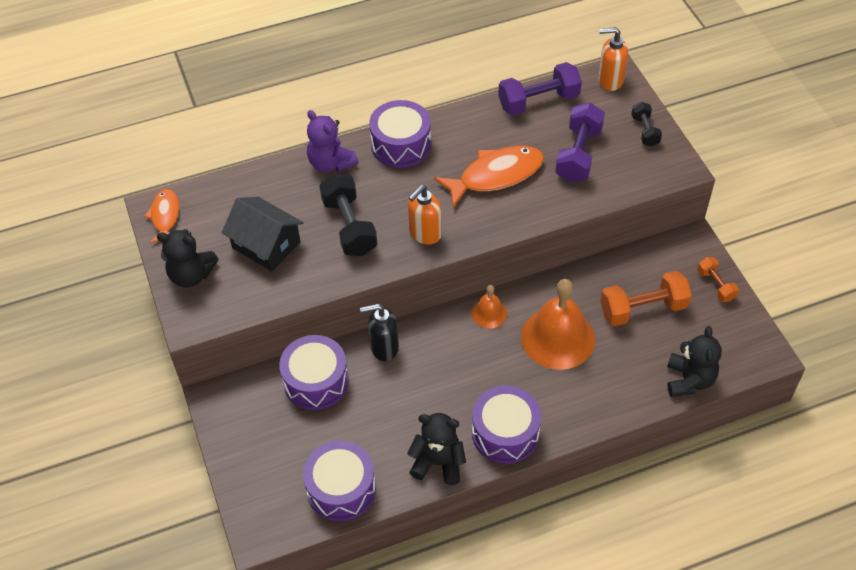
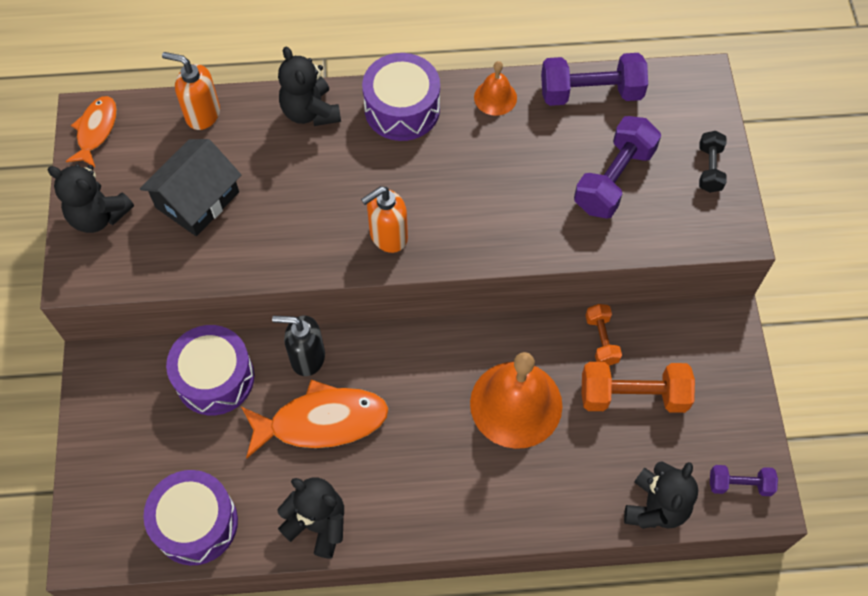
camera: 15 degrees right, 10 degrees up
(266, 245) = (197, 200): black house -> black house turned 75 degrees clockwise
(331, 163) = (310, 112): purple teddy bear -> black teddy bear
(349, 226) = (302, 202): black dumbbell -> none
(489, 313) = (445, 348): orange bell -> orange bell (495, 97)
(495, 175) = (501, 181): orange fish -> orange fish (321, 421)
(505, 433) = (409, 510): purple drum -> none
(610, 80) = (690, 87): orange soap dispenser -> orange soap dispenser (202, 114)
(715, 285) = (735, 389): orange dumbbell -> orange dumbbell (601, 340)
(744, 348) = (739, 484): none -> purple dumbbell

